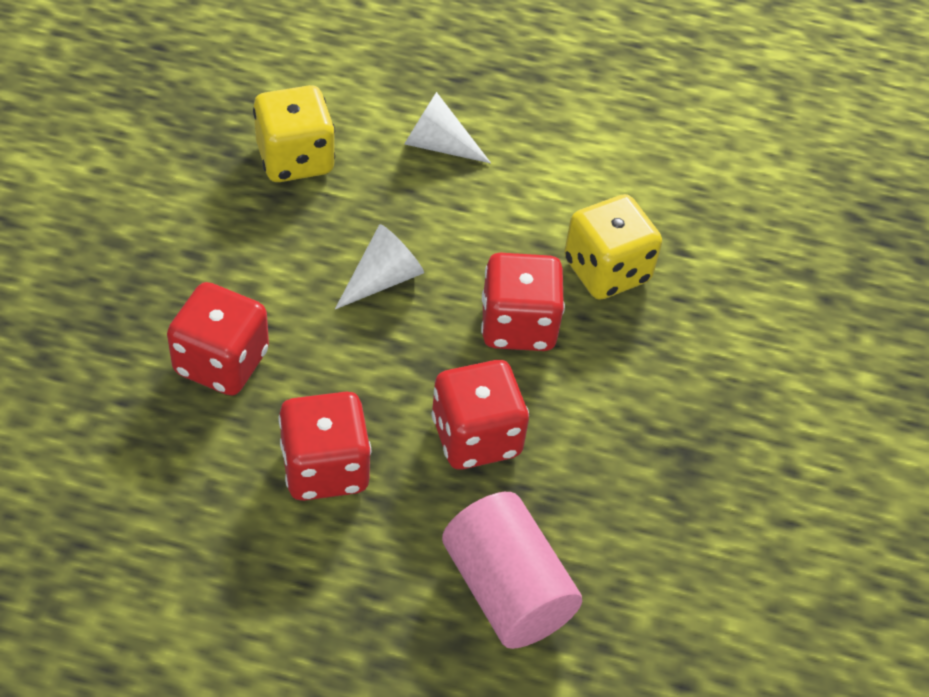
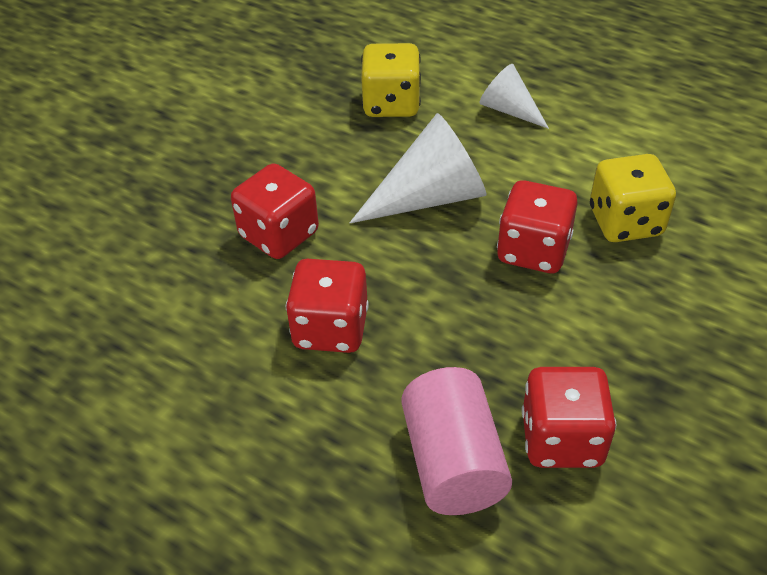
camera: 25 degrees right, 5 degrees down
(382, 279) = (430, 197): white cone -> white cone, size x1.70
(476, 436) = (467, 330): red dice -> red dice (561, 439)

